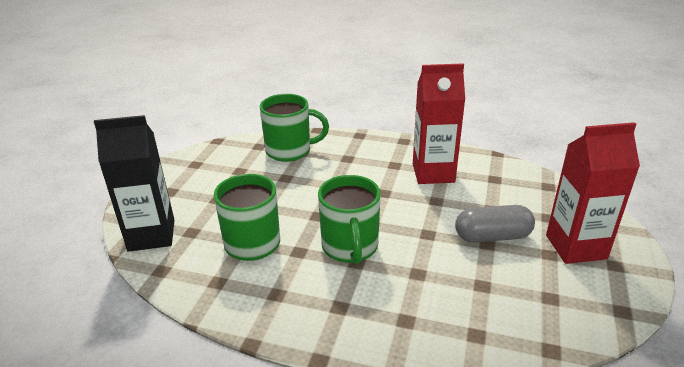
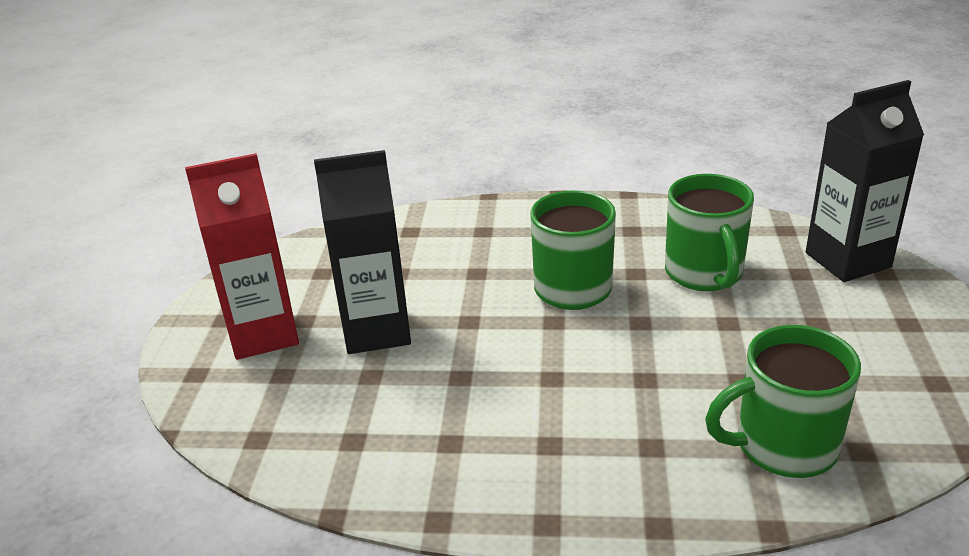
camera: 170 degrees right, 0 degrees up
(433, 173) = (470, 434): red carton -> none
(492, 236) = (376, 330): grey capsule -> black carton

